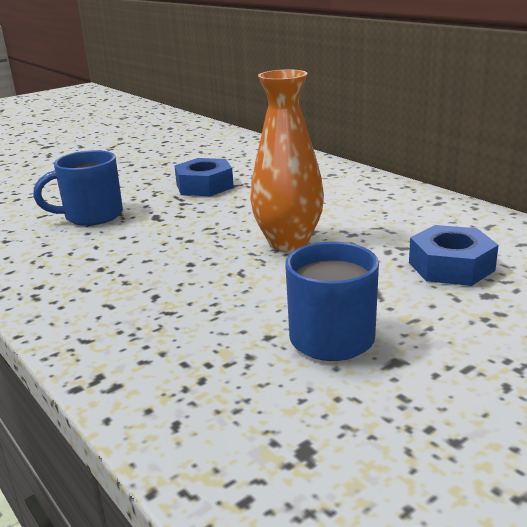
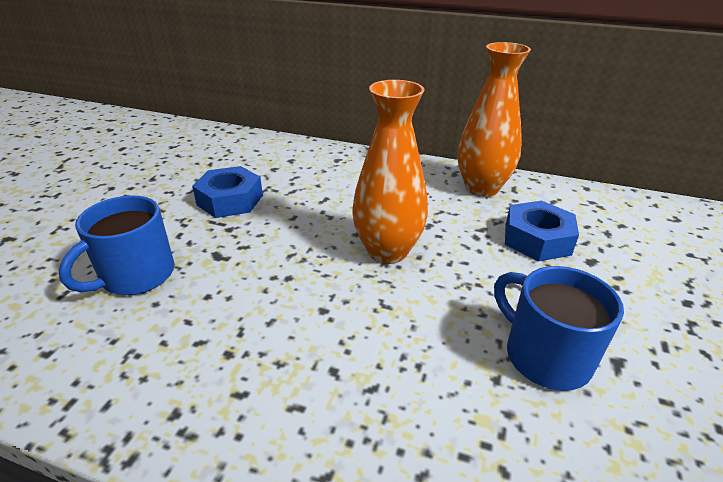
camera: 35 degrees left, 10 degrees up
(450, 219) = (481, 188): none -> orange vase

